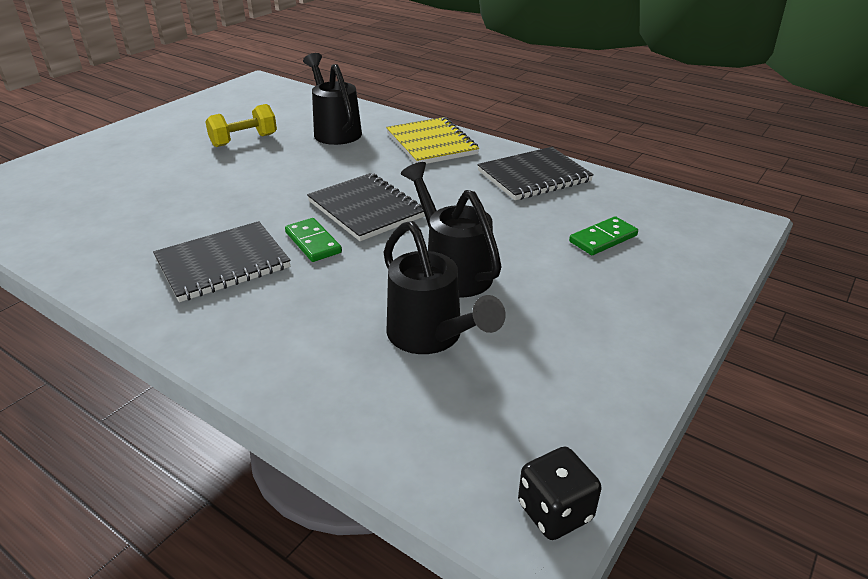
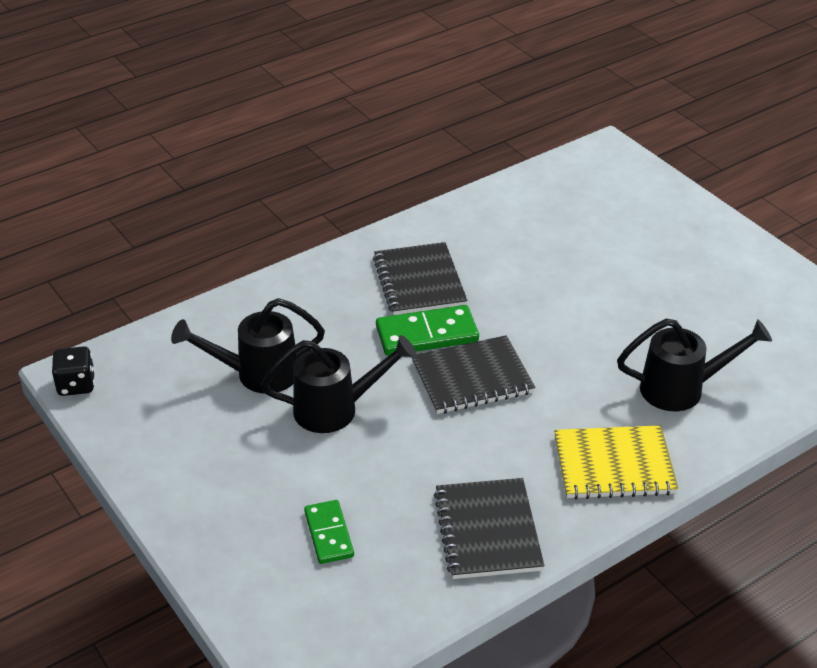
camera: 110 degrees right, 5 degrees up
(244, 140) = (675, 314): yellow dumbbell -> none
(313, 242) = (427, 334): green domino -> green domino, size x1.56

